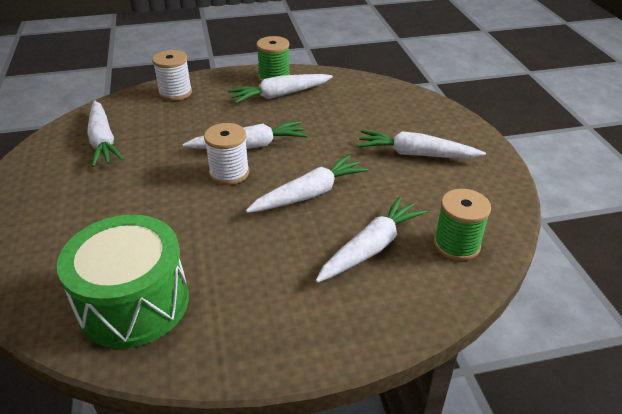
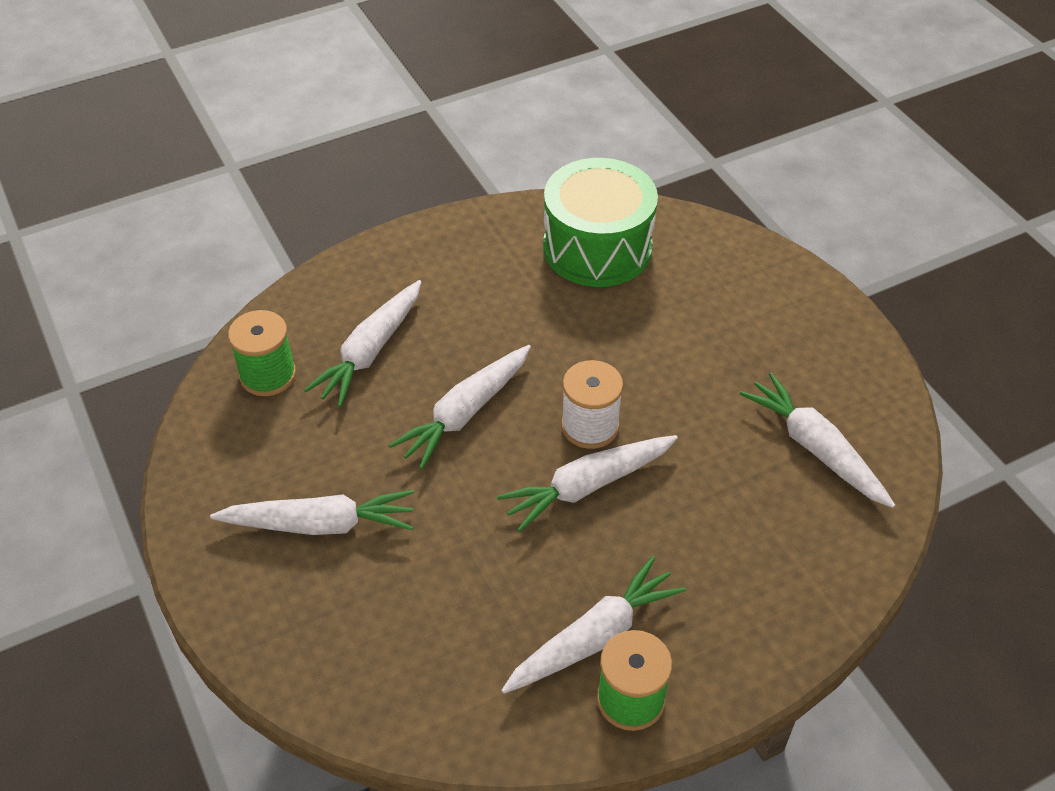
camera: 165 degrees right, 10 degrees up
(175, 93) = (793, 598): white spool -> none

